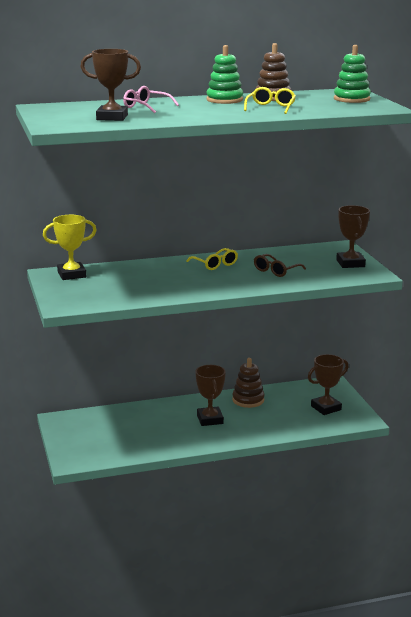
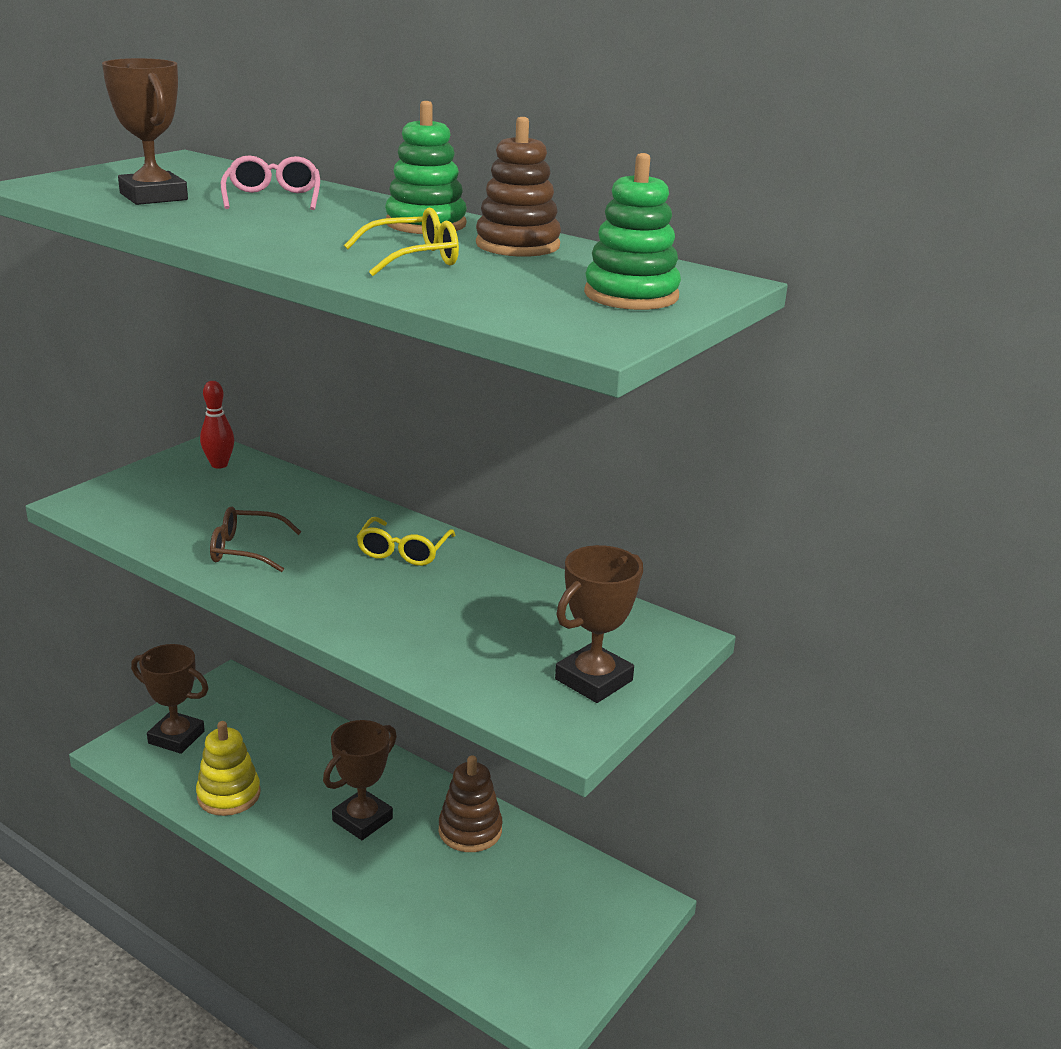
camera: 50 degrees right, 5 degrees up
(71, 274) = (219, 465): yellow trophy -> red bowling pin
(149, 444) = (229, 795): none -> yellow stacking toy
(276, 271) = (445, 616): brown glasses -> brown glasses (245, 550)
(326, 408) = (542, 939): brown trophy -> brown trophy (176, 737)

